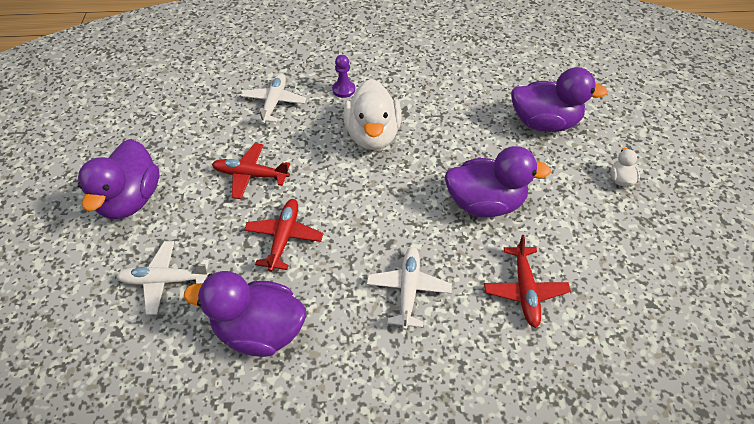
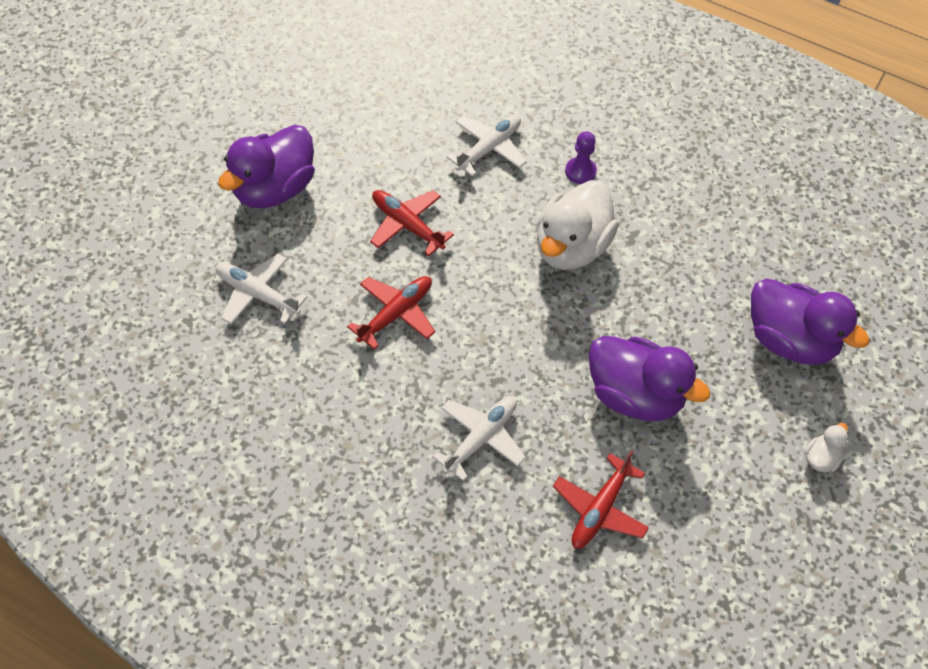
camera: 30 degrees right, 5 degrees up
(259, 330) = (313, 393): purple duck -> none

